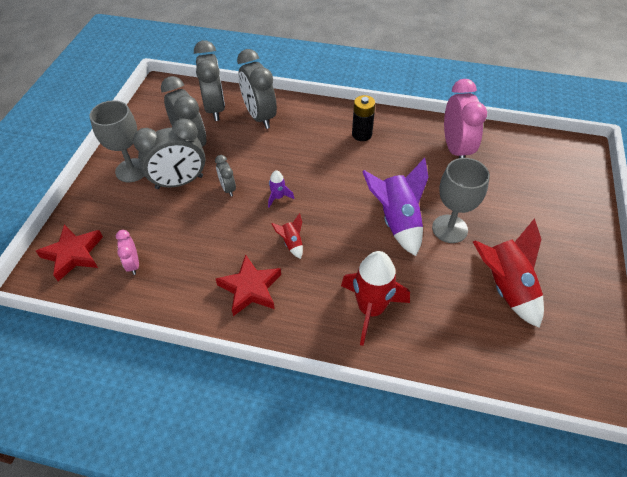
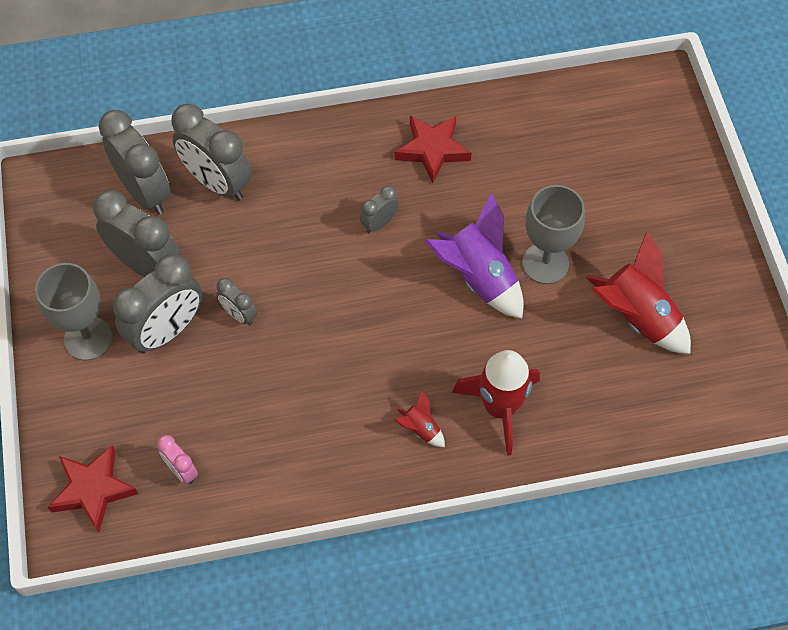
camera: 25 degrees left, 10 degrees up
(250, 288) = (347, 440): red star -> red star (432, 150)
(278, 197) = (313, 302): purple rocket -> none
(291, 243) = (364, 360): red rocket -> red rocket (420, 428)
(346, 168) = (379, 223): none -> grey clock
(361, 134) = (374, 161): black battery -> none
(456, 149) = (506, 139): pink clock -> none

